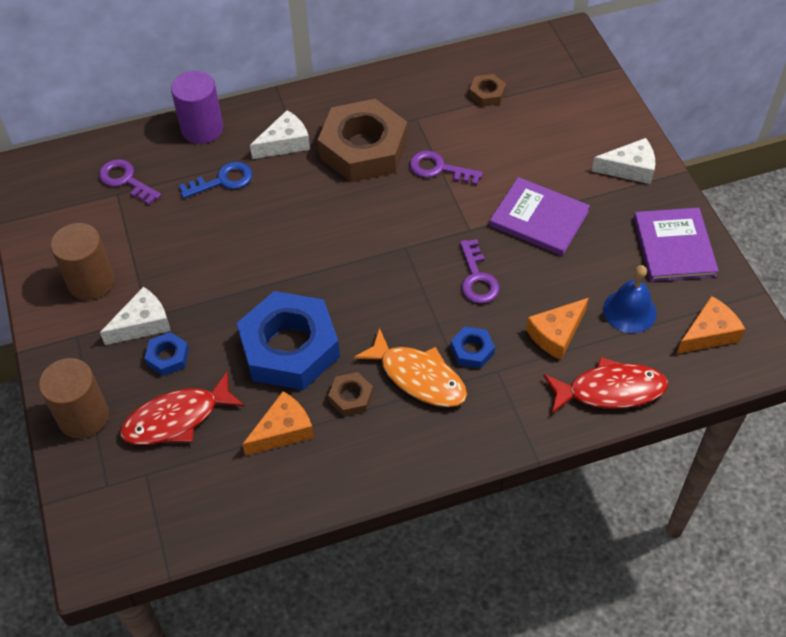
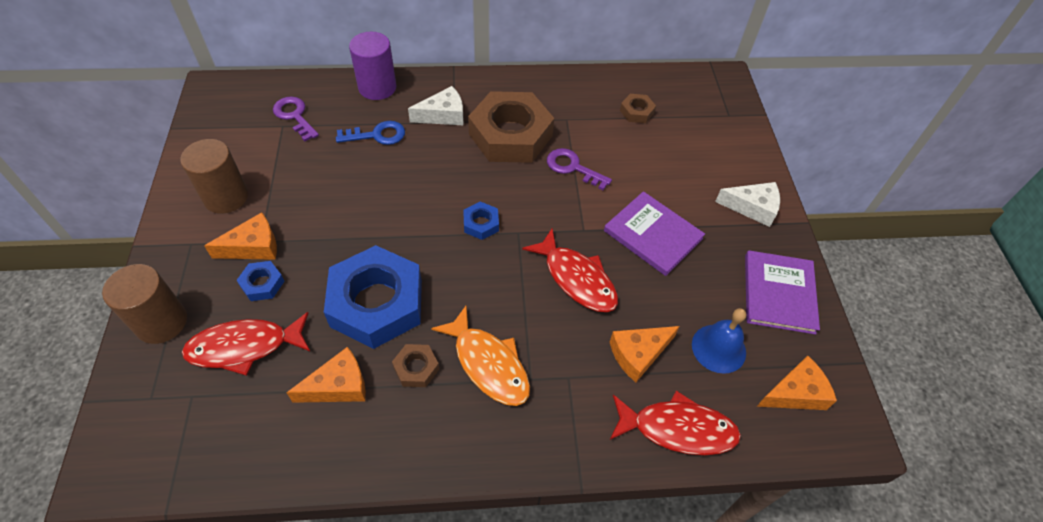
camera: 10 degrees right, 0 degrees up
(142, 324) = (253, 247): white cheese -> orange cheese
(472, 350) = (550, 350): blue nut -> blue nut (481, 224)
(477, 278) = (576, 278): purple key -> red fish

